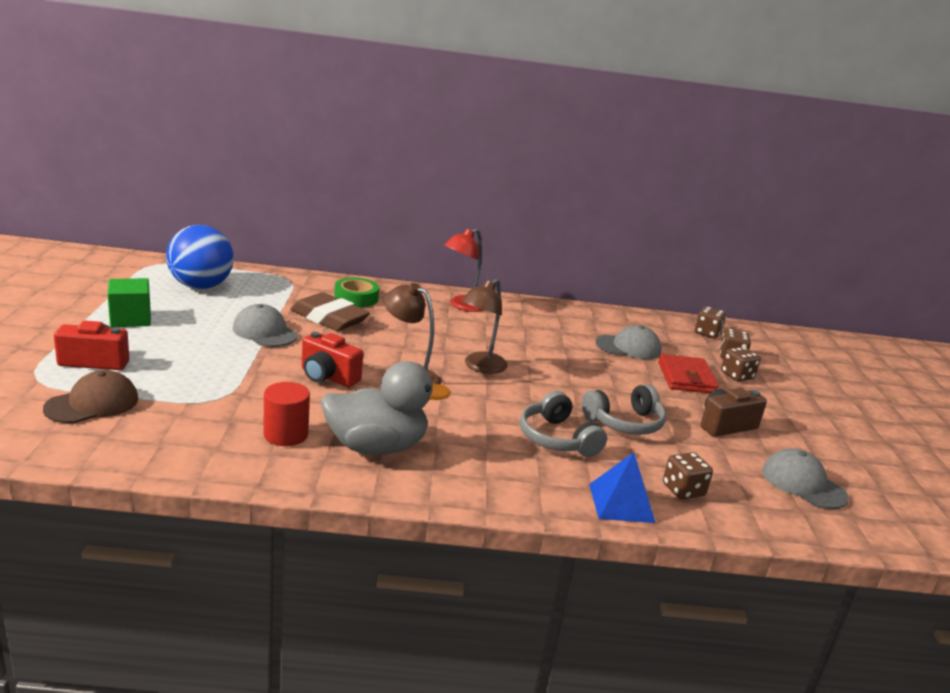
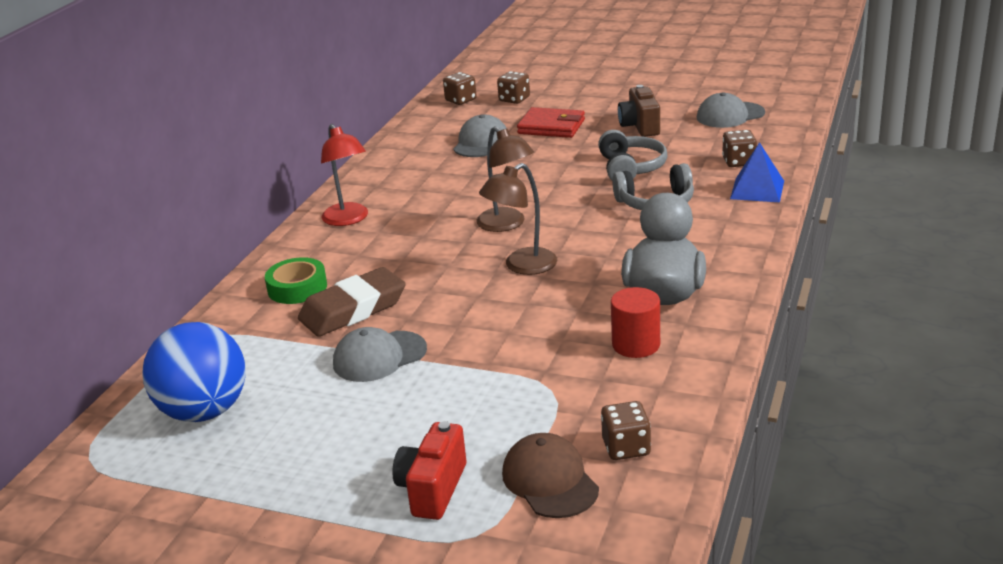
camera: 65 degrees left, 5 degrees up
(130, 319) = (302, 469): green cube -> none
(328, 377) = (511, 316): red camera -> none
(737, 376) = (551, 104): brown dice -> brown dice (626, 447)

